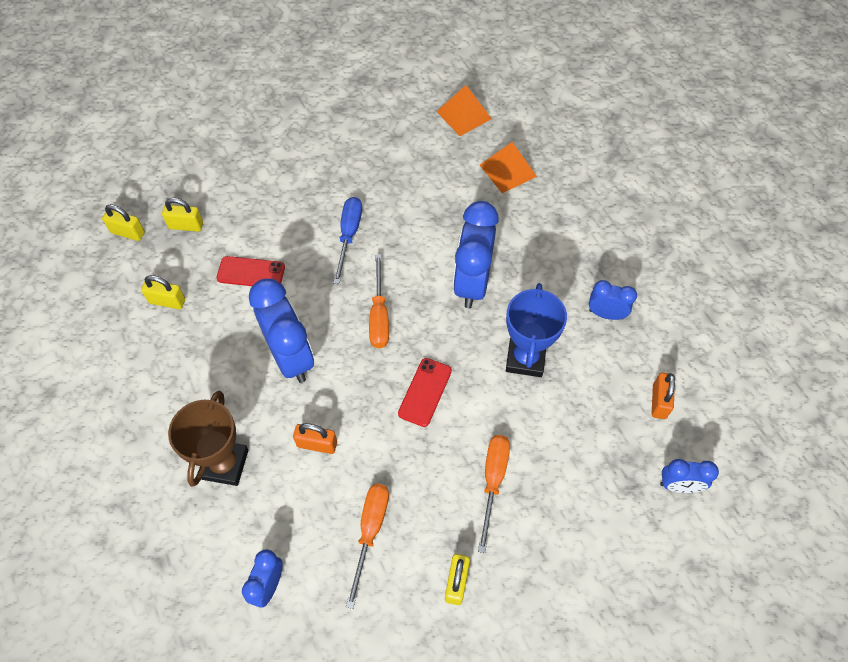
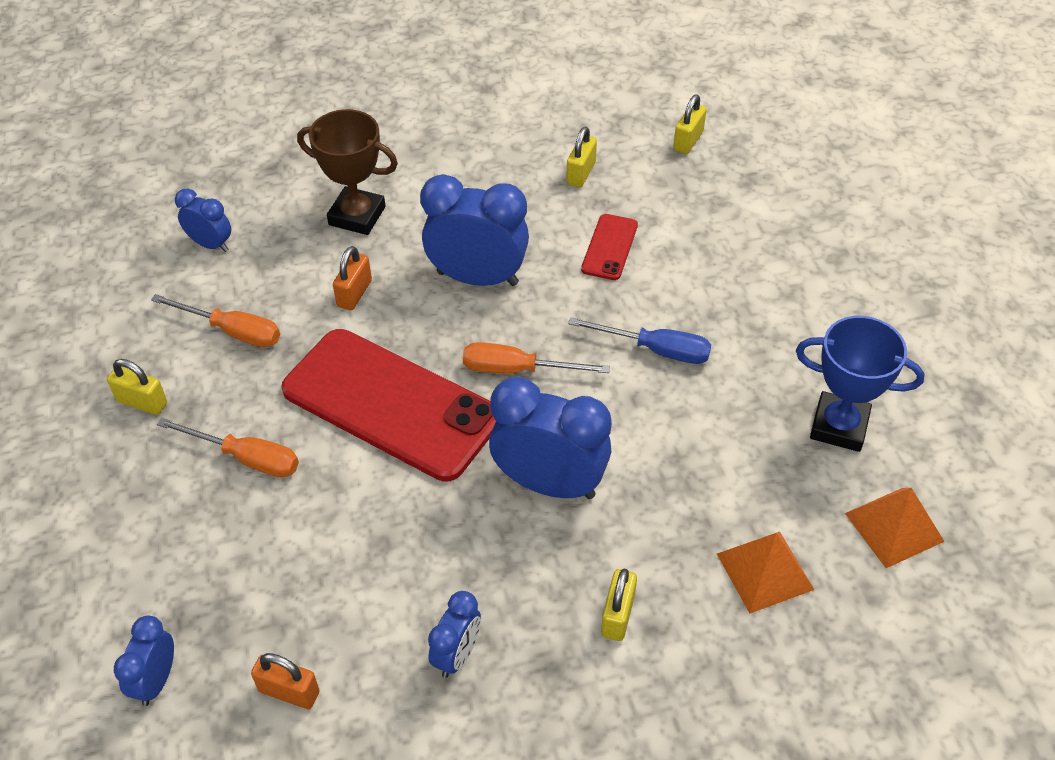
camera: 100 degrees right, 10 degrees down
(186, 226) = (692, 190): yellow padlock -> yellow padlock (617, 615)
(291, 356) = (477, 278): blue clock -> blue clock turned 150 degrees counterclockwise
(425, 392) = (390, 404): red phone -> red phone, size x2.28
(525, 358) = (408, 528): blue trophy -> blue trophy (839, 426)

